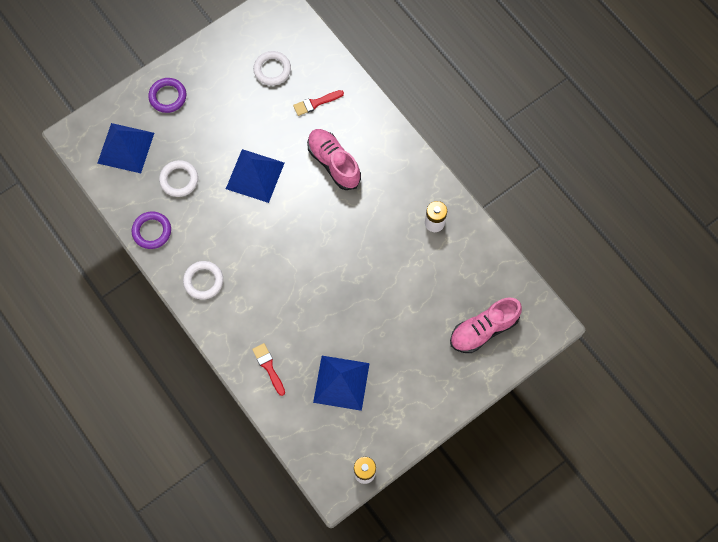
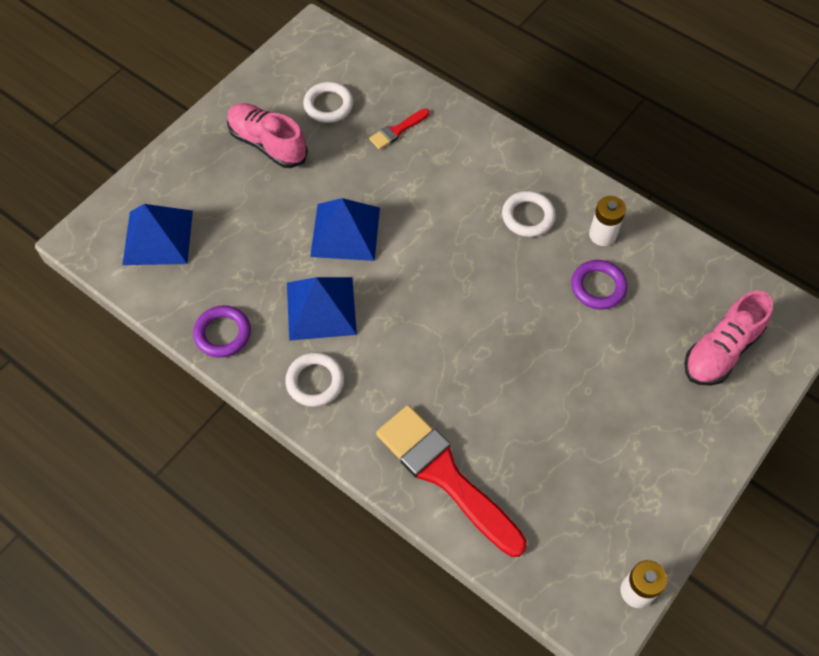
camera: 15 degrees left, 10 degrees down
(168, 97) = (199, 164): purple ring -> purple ring (598, 287)
(179, 180) = (243, 260): white ring -> white ring (528, 216)
(268, 367) = (445, 475): red brush -> red brush, size x2.22
(334, 163) = (445, 194): pink shoe -> pink shoe (268, 144)
(341, 382) = (556, 470): blue pyramid -> blue pyramid (321, 308)

